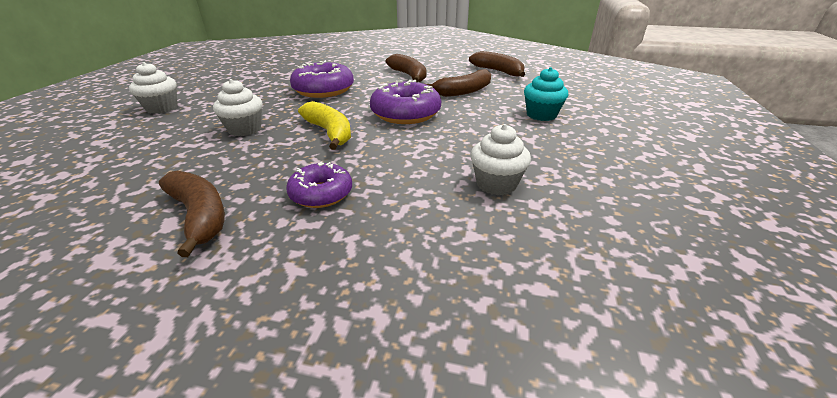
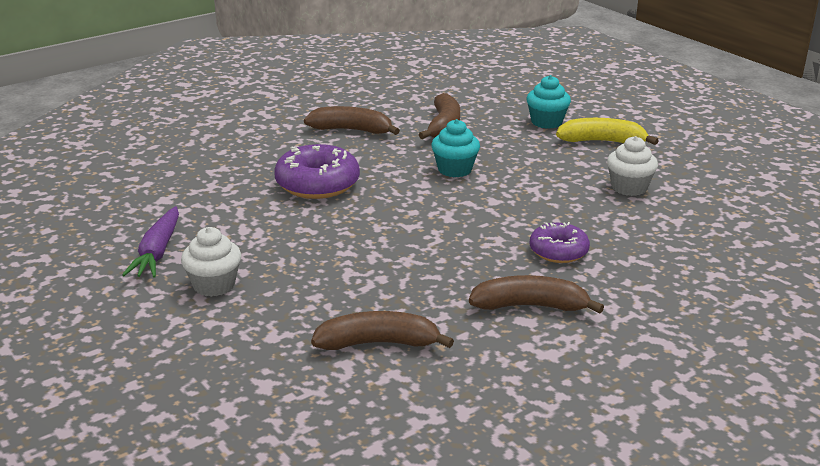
camera: 50 degrees left, 5 degrees down
(194, 86) = (157, 252): none -> purple carrot
(244, 129) = (369, 251): white cupcake -> none
(329, 132) = (444, 215): yellow banana -> yellow banana (602, 141)
(405, 114) = (454, 169): purple donut -> turquoise cupcake
(498, 71) = (418, 89): brown banana -> brown banana (378, 343)

